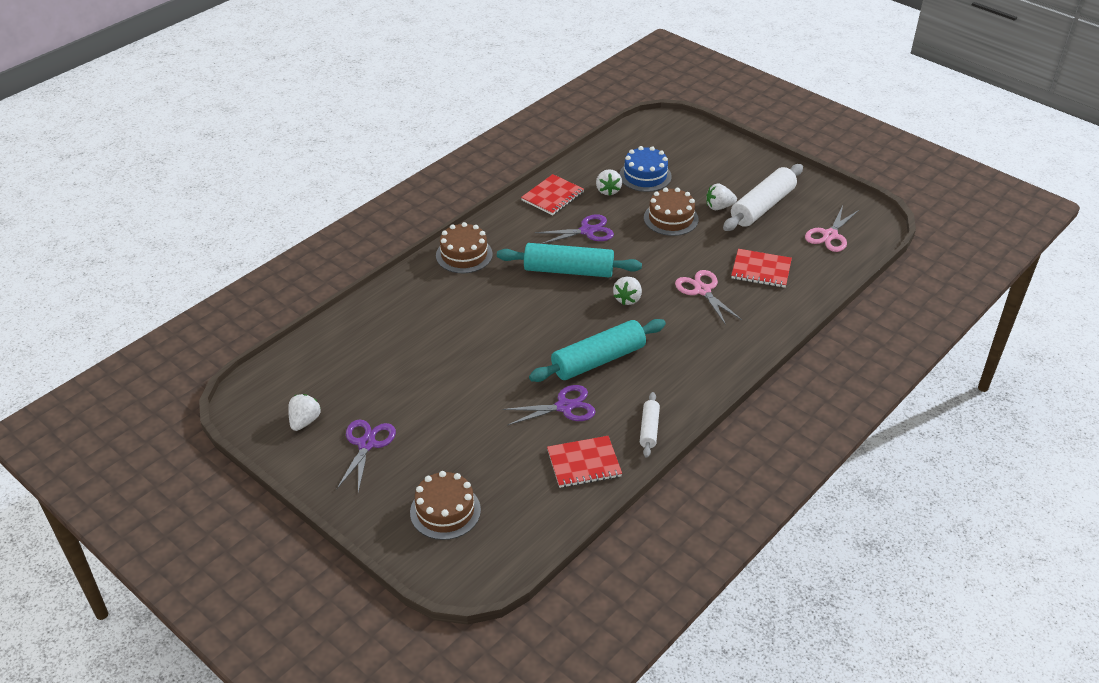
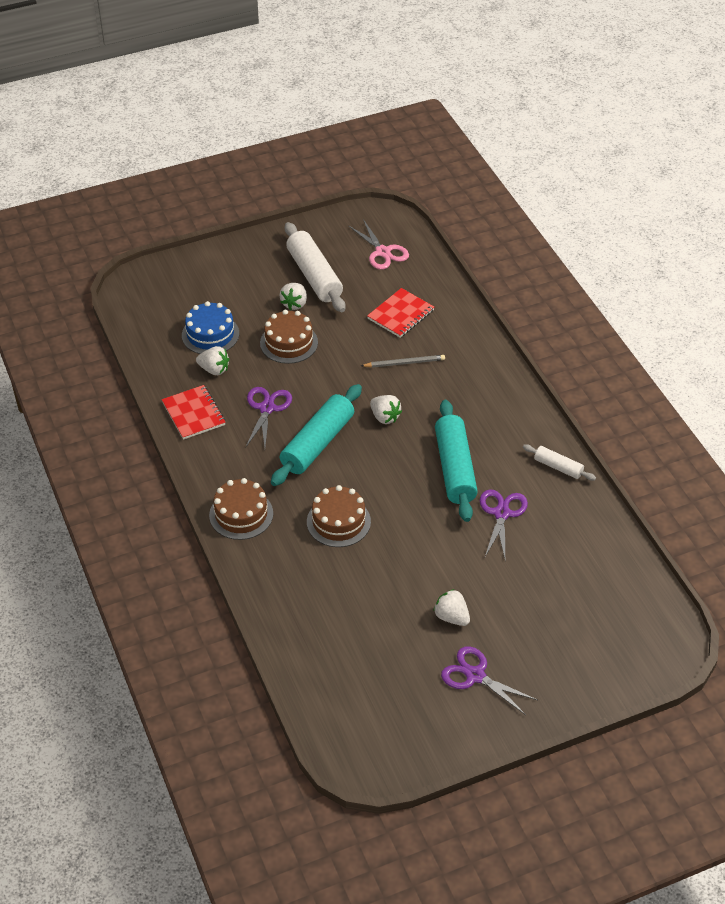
camera: 65 degrees left, 5 degrees up
(304, 421) = (418, 718): white strawberry -> white strawberry (451, 617)
(445, 511) = (588, 641): brown cake -> brown cake (338, 522)
(584, 463) = (577, 525): red notebook -> none
(702, 290) = (404, 363): pink scissors -> grey pencil

